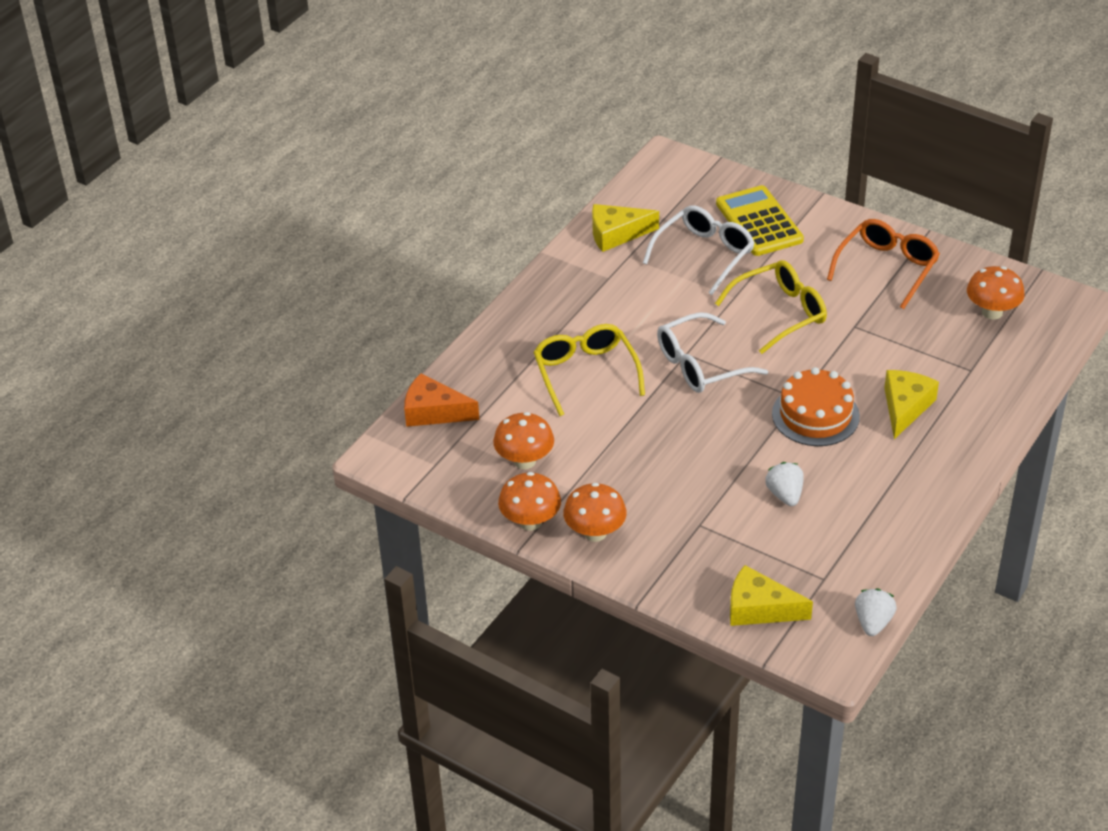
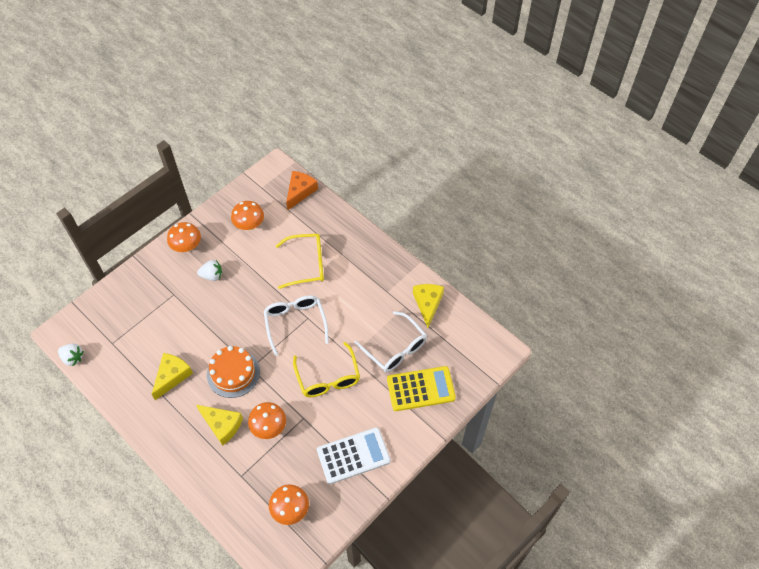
camera: 100 degrees right, 15 degrees up
(530, 522) = (206, 221): orange mushroom -> orange mushroom (269, 427)
(759, 608) = (106, 308): yellow cheese -> yellow cheese (172, 376)
(785, 495) = (178, 340): white strawberry -> white strawberry (212, 275)
(887, 268) = (353, 455): orange glasses -> white calculator

